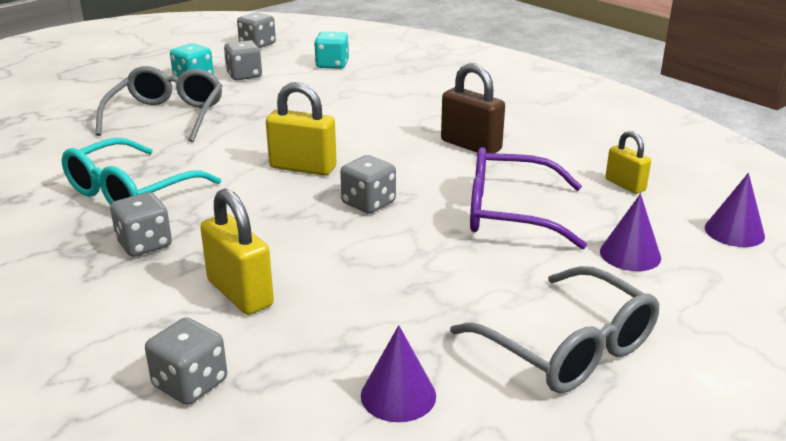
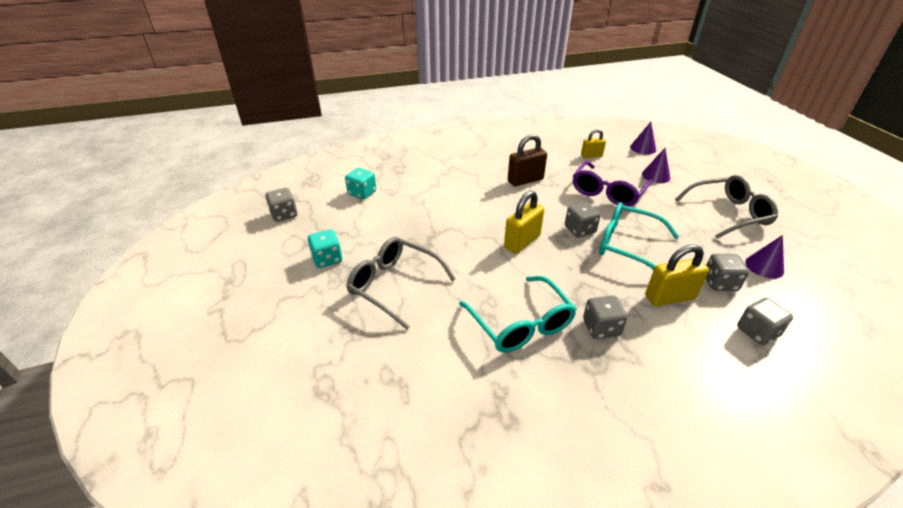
camera: 65 degrees left, 10 degrees up
(244, 75) = (345, 233): grey dice -> grey dice (719, 283)
(355, 245) = (627, 246): none -> turquoise glasses

